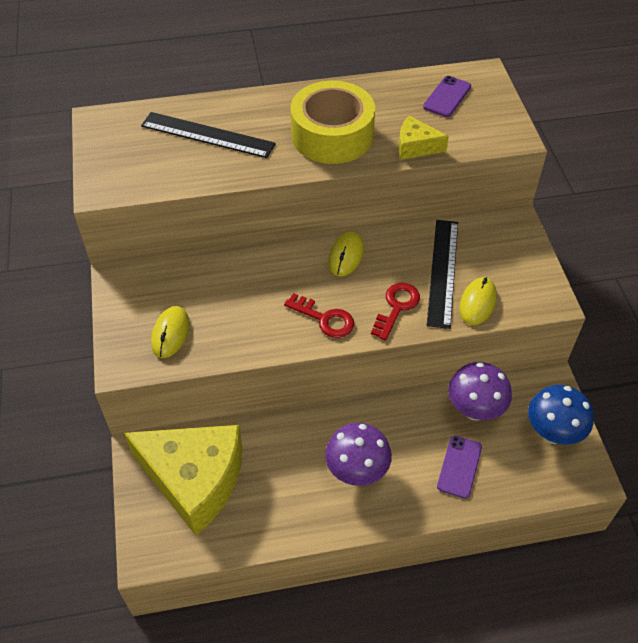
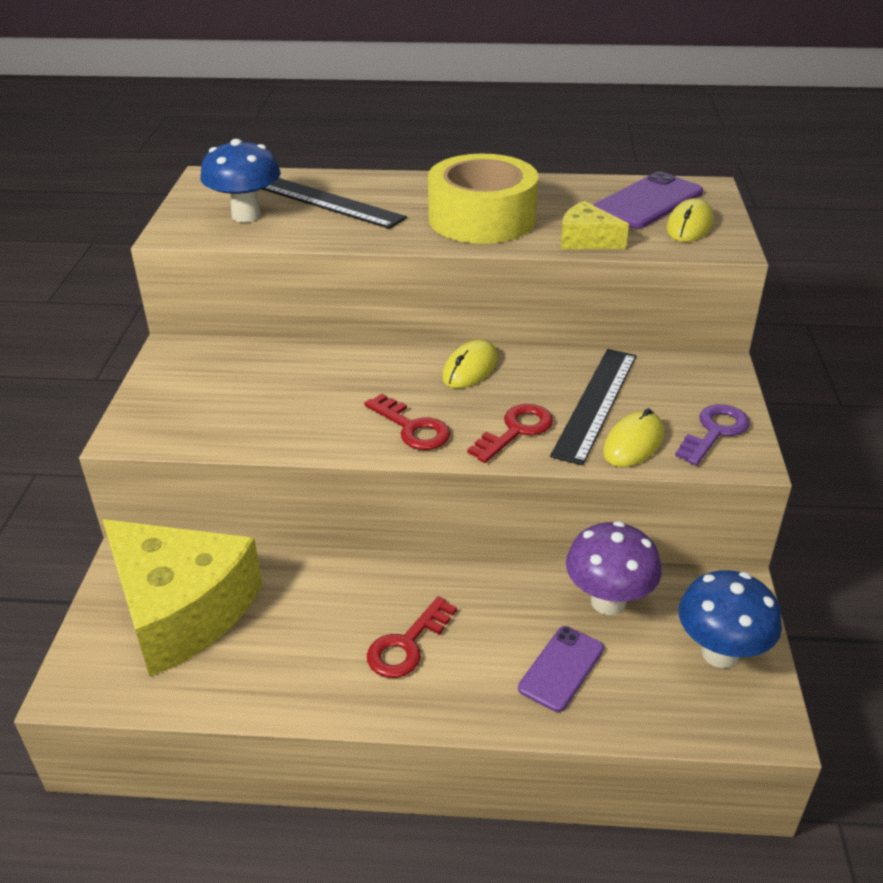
camera: 15 degrees right, 15 degrees down
(149, 161) = (246, 215): none -> blue mushroom
(170, 333) = (206, 412): yellow mouse -> yellow mouse (689, 226)
(357, 471) = (407, 644): purple mushroom -> red key
(447, 97) = (648, 202): purple phone -> purple phone, size x1.53
(527, 282) = (714, 432): none -> purple key

